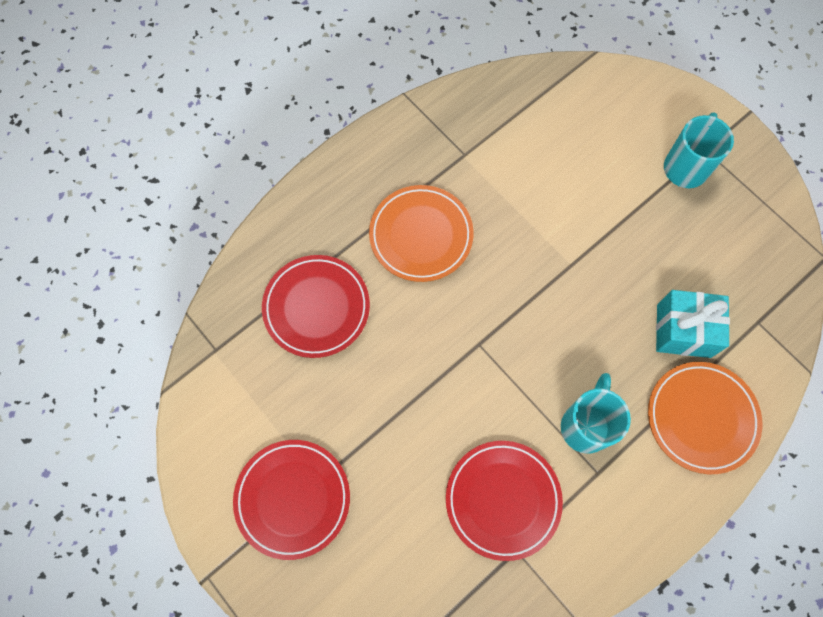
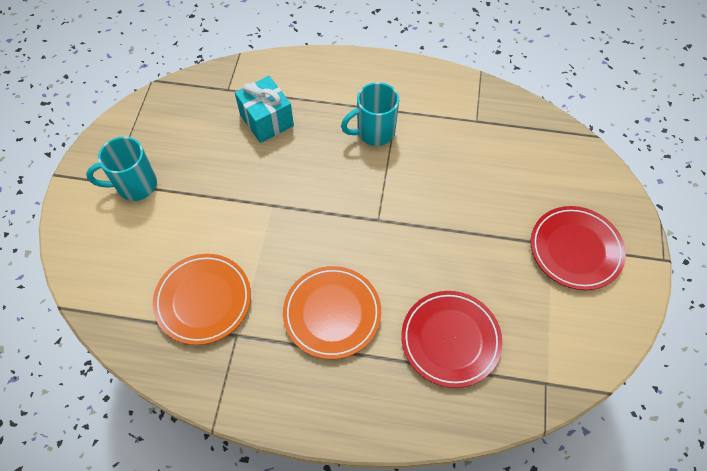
camera: 130 degrees left, 10 degrees down
(503, 500) = (457, 144): red plate -> none
(701, 418) = (316, 83): orange plate -> orange plate (203, 300)

